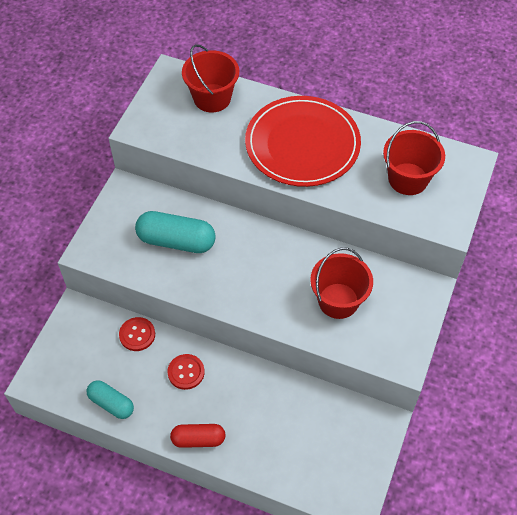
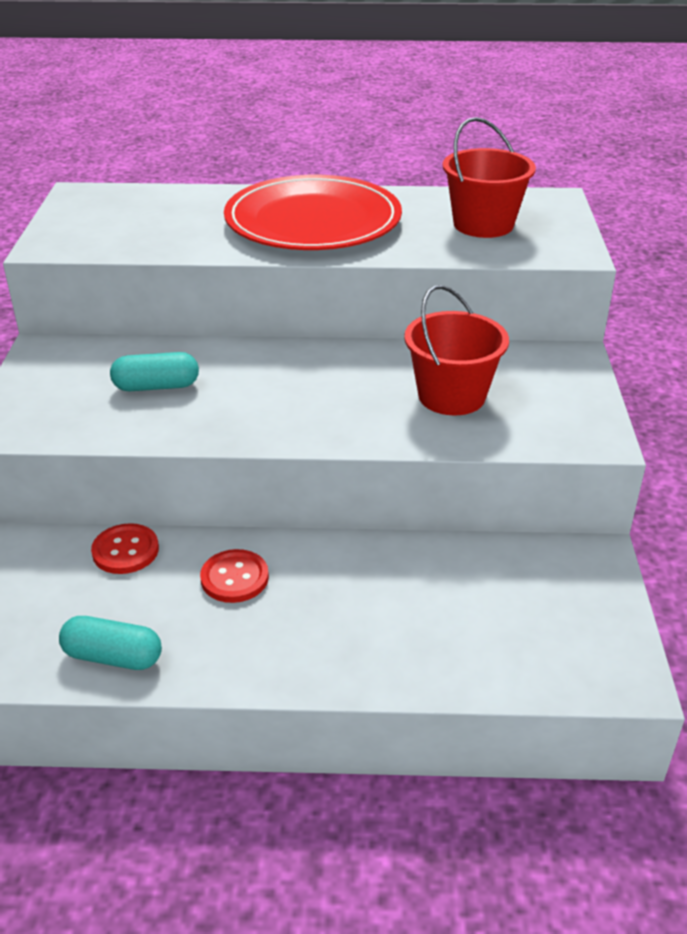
camera: 20 degrees left, 20 degrees down
(176, 241) = (156, 386): turquoise capsule -> turquoise capsule, size x0.63
(198, 439) = (300, 664): red capsule -> none
(212, 98) = (154, 204): red bucket -> none

